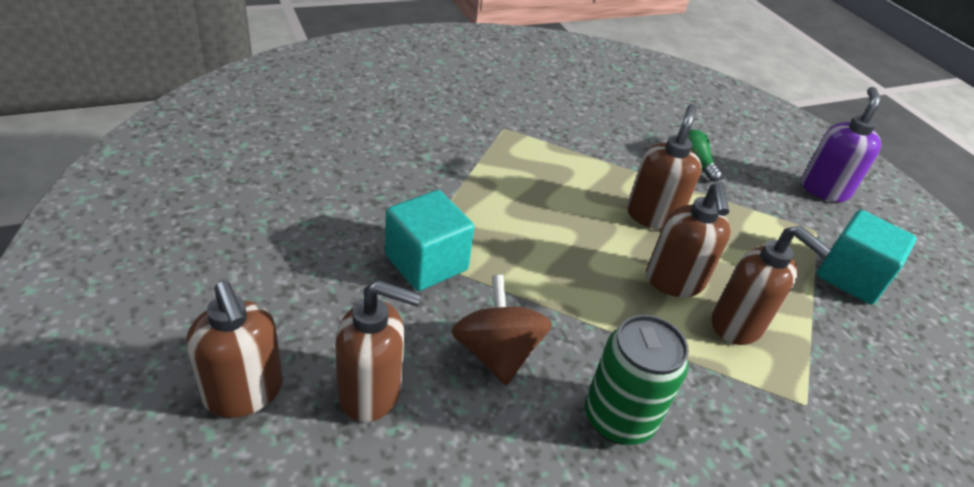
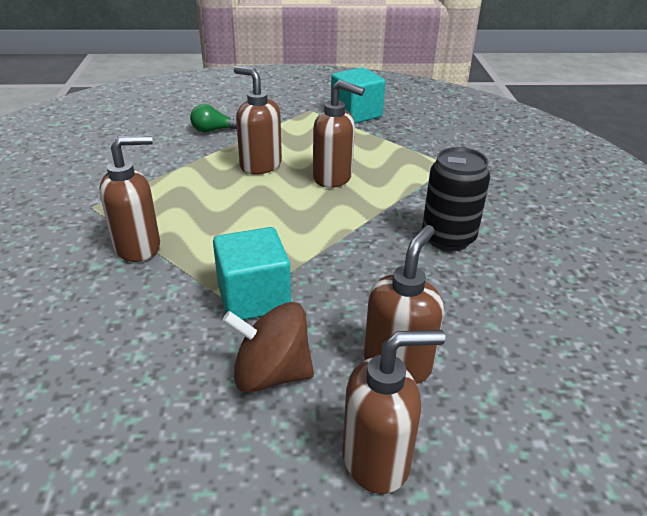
camera: 65 degrees left, 5 degrees down
(496, 353) = (374, 280): brown spinning top -> brown spinning top (271, 373)
(618, 418) = (448, 238): green can -> black can
(737, 325) = (382, 166): brown soap dispenser -> brown soap dispenser (138, 247)
(824, 189) = (273, 93): purple soap dispenser -> none

